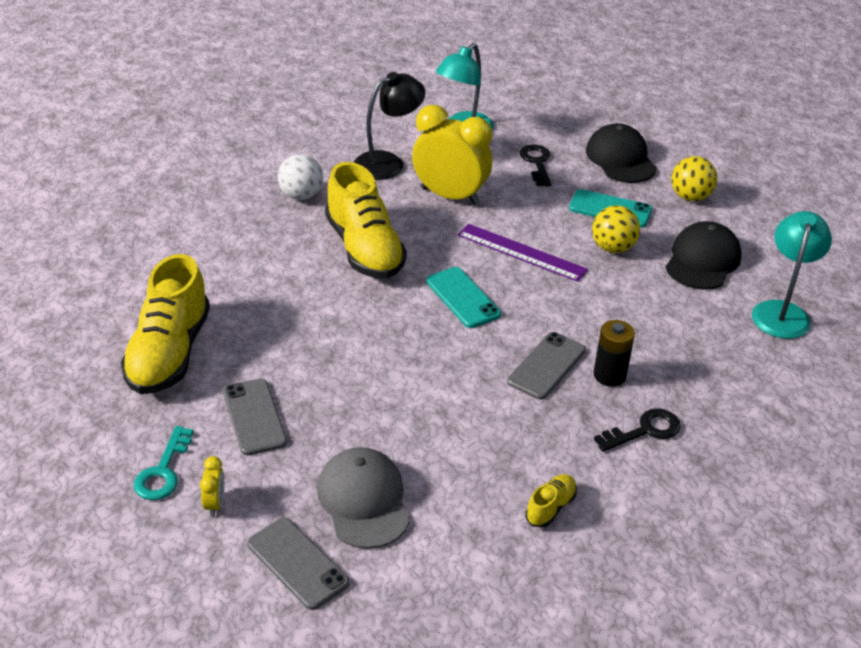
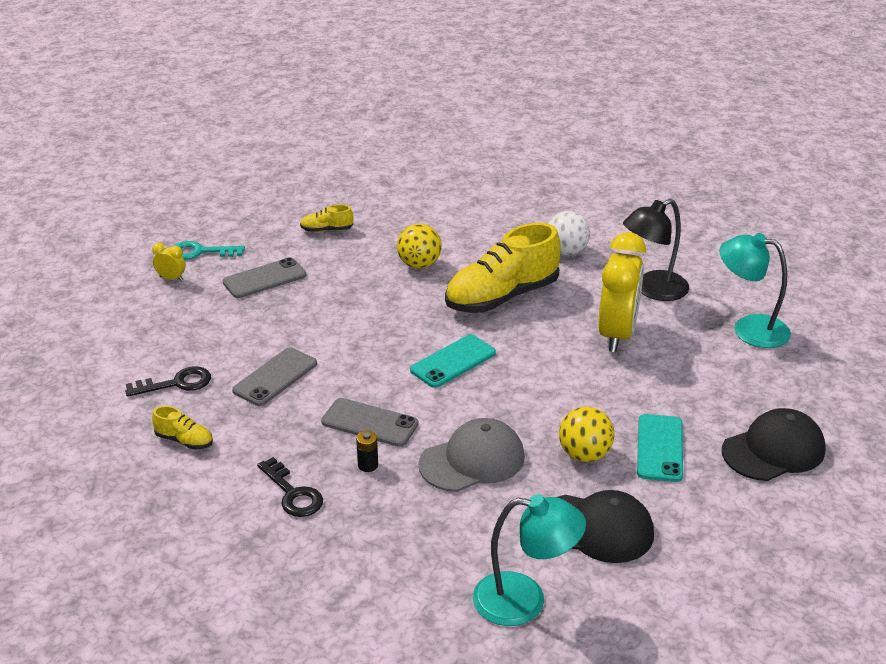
camera: 80 degrees right, 5 degrees down
(169, 353) = (327, 230): yellow shoe -> yellow shoe, size x0.43
(215, 504) = (171, 278): yellow clock -> yellow clock turned 150 degrees counterclockwise
(298, 563) = (117, 322): grey phone -> grey phone (275, 377)
(364, 500) = (181, 342): grey cap -> grey cap (472, 460)
(388, 162) = (652, 290): black lamp -> black lamp turned 105 degrees clockwise
(521, 252) = (543, 390): purple ruler -> none
(537, 163) = (719, 386): black key -> black key (176, 383)
(609, 375) = (368, 465): black battery -> black battery, size x0.60
(690, 197) = (727, 514): yellow ball -> yellow ball (419, 264)

